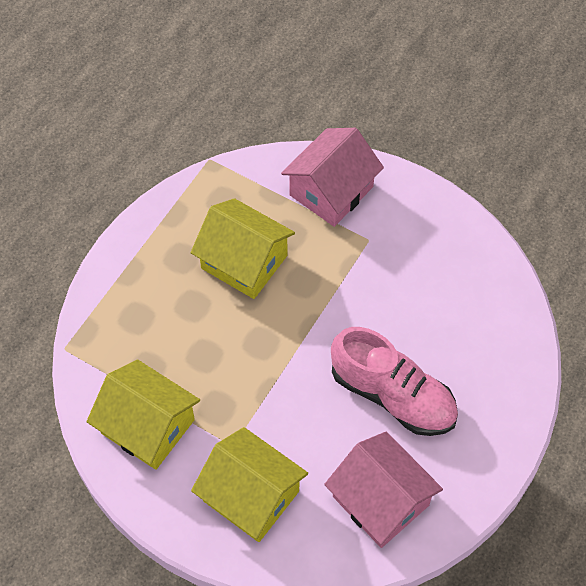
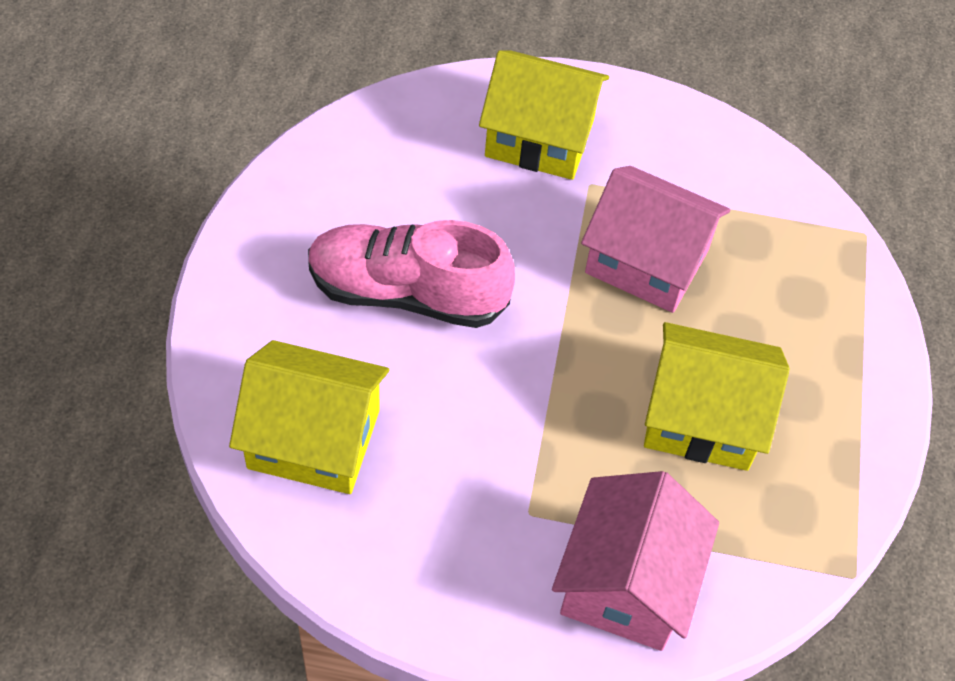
camera: 155 degrees right, 5 degrees down
(148, 426) = (704, 176): yellow house -> yellow house (314, 439)
(380, 500) = (380, 171): pink house -> pink house (647, 261)

